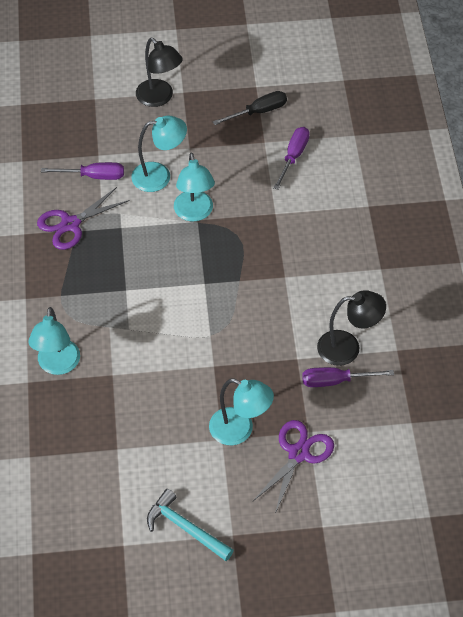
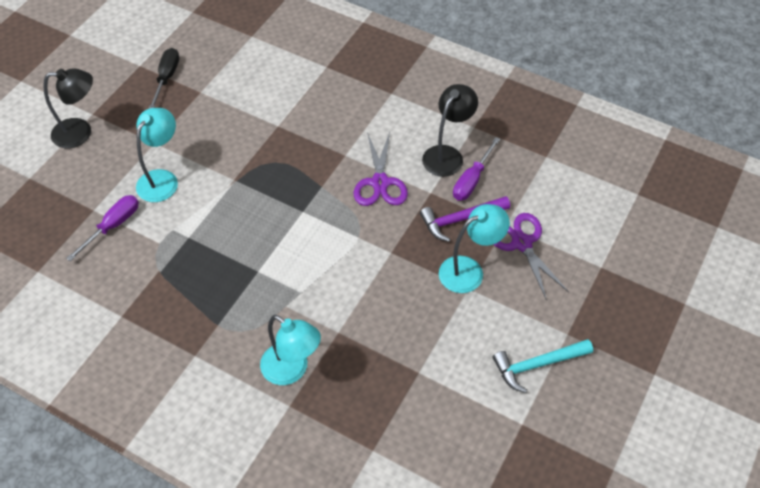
camera: 55 degrees left, 0 degrees up
(70, 224) = (147, 273): purple scissors -> purple scissors (380, 183)
(194, 213) = (225, 177): turquoise lamp -> none
(286, 396) = (460, 220): none -> purple hammer
(293, 157) = (234, 83): purple screwdriver -> none

